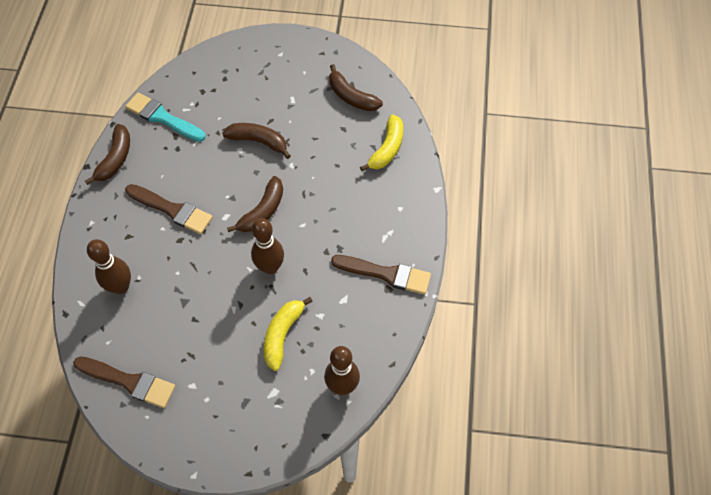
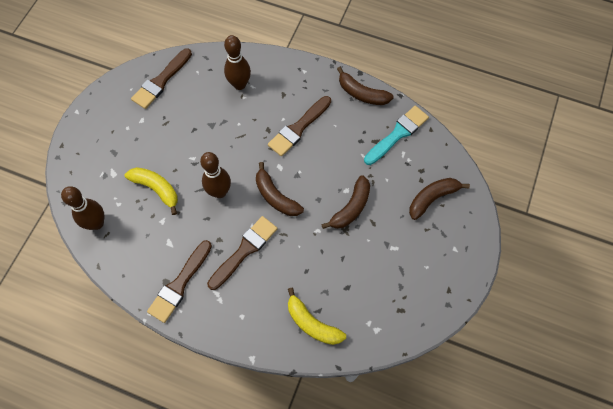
camera: 105 degrees right, 5 degrees up
(331, 224) = (244, 250): none -> brown brush
(351, 97) = (385, 305): brown banana -> brown banana (432, 198)

